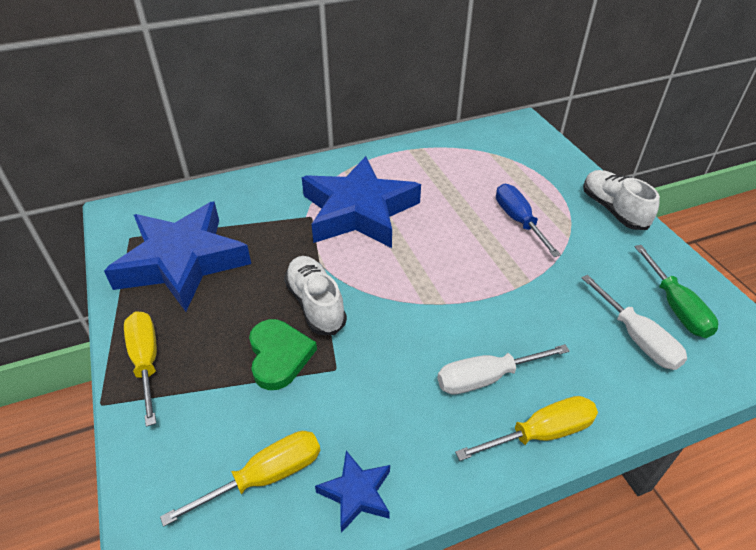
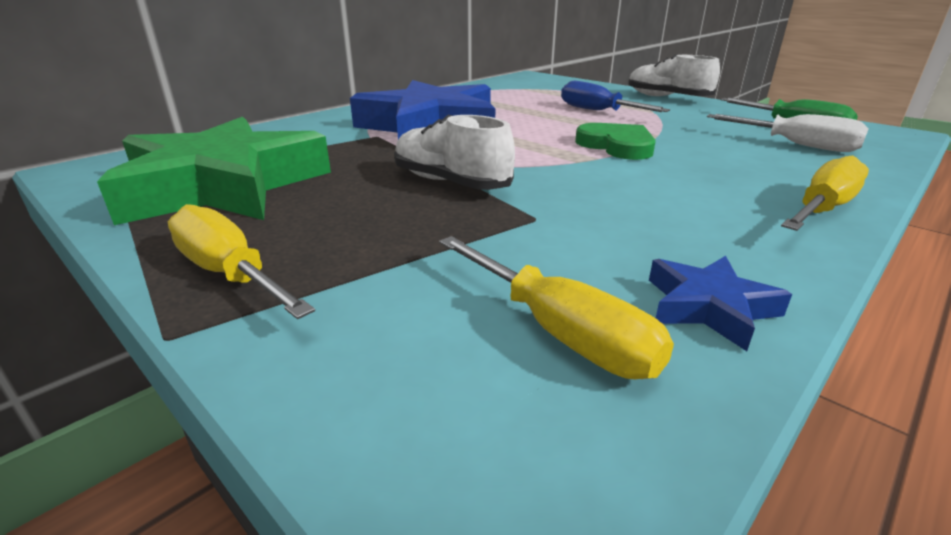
camera: 25 degrees left, 15 degrees down
(182, 262) = (223, 186): blue star -> green star
(265, 477) = (559, 332): yellow screwdriver -> yellow screwdriver turned 105 degrees clockwise
(279, 356) = (447, 225): green heart -> green heart (617, 146)
(486, 378) = (711, 189): white screwdriver -> none

